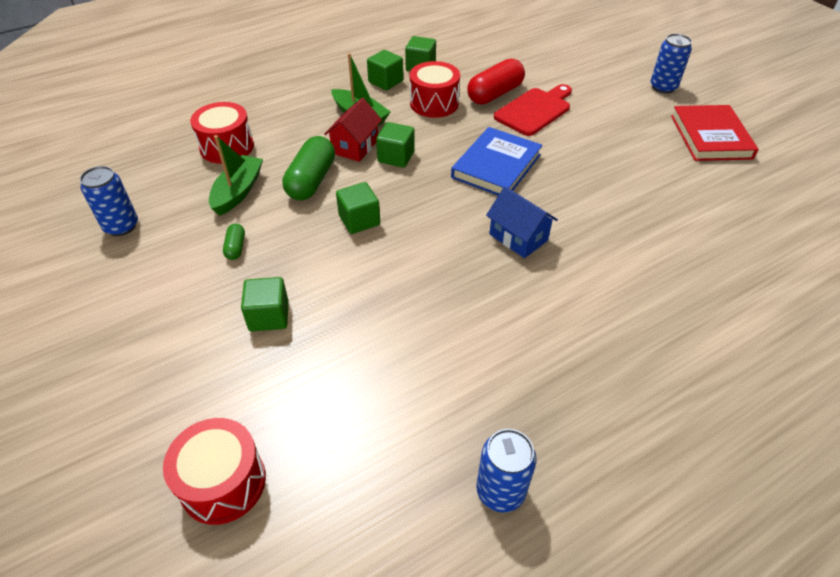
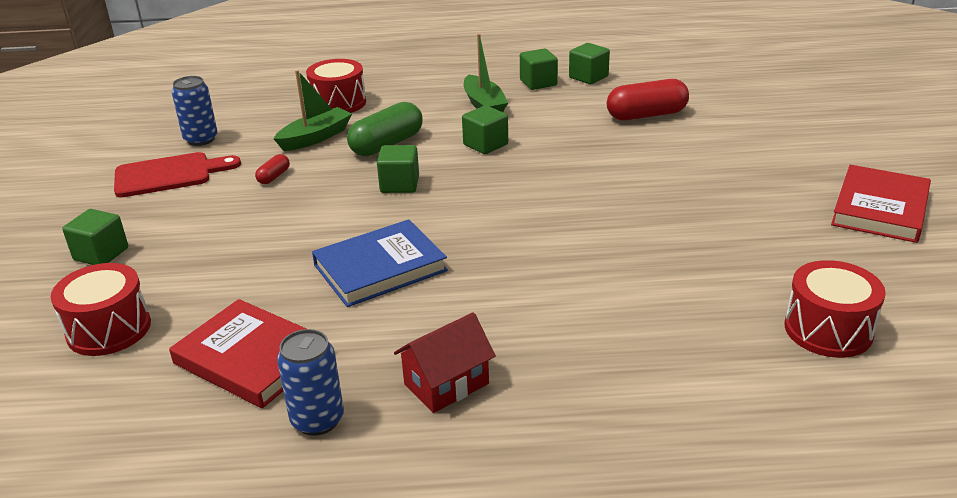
camera: 30 degrees right, 15 degrees down
(236, 247) = (274, 177): green capsule -> red capsule
(269, 316) = (252, 232): green cube -> green cube (101, 254)
(355, 146) = (454, 128): red house -> red house (446, 384)
(389, 454) = (251, 358): none -> red book
(434, 103) = (570, 110): red drum -> red drum (828, 330)
(496, 166) = (582, 175): blue book -> blue book (380, 268)
(518, 237) = (543, 238): blue house -> none
(535, 110) = (678, 138): red cutting board -> red cutting board (169, 175)
(663, 87) = (867, 149): blue can -> none

